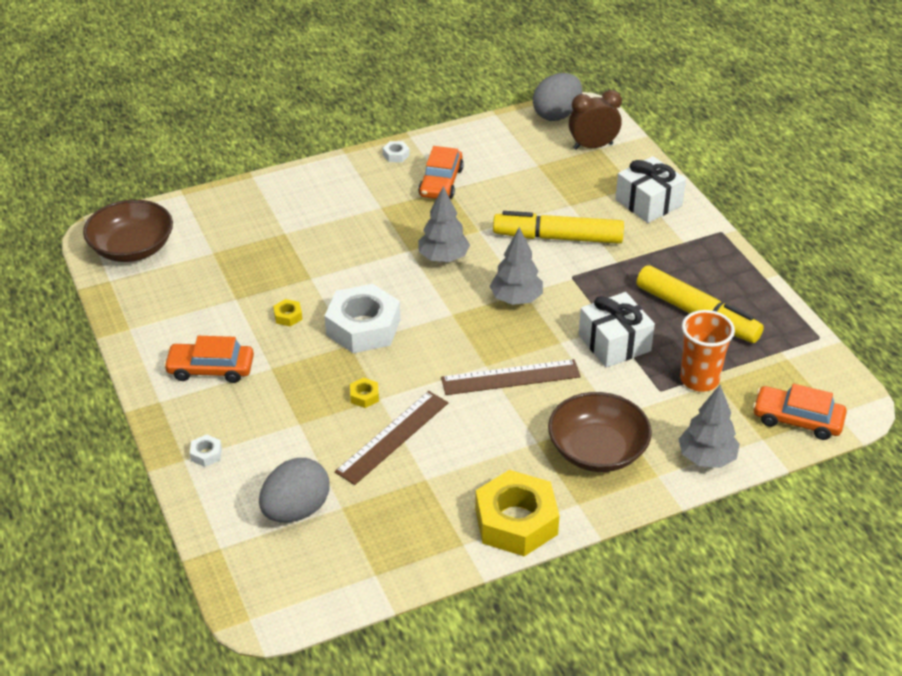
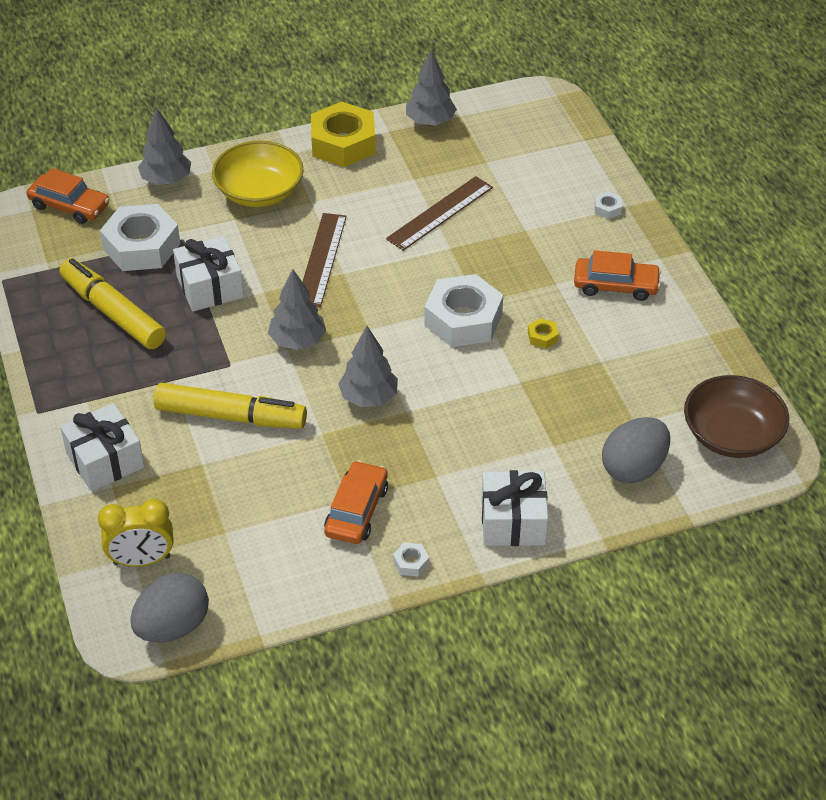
camera: 175 degrees left, 5 degrees up
(296, 510) = (524, 161): grey egg -> grey egg (633, 468)
(320, 182) = (513, 521): none -> white gift
(364, 396) = (464, 250): yellow nut -> none
(413, 562) = (430, 122): none -> grey tree
(510, 377) = (322, 259): brown ruler -> brown ruler turned 75 degrees counterclockwise
(593, 146) = (142, 560): brown clock -> yellow clock
(597, 450) = (259, 191): brown bowl -> yellow bowl
(699, 379) = (141, 246): orange cup -> white nut

